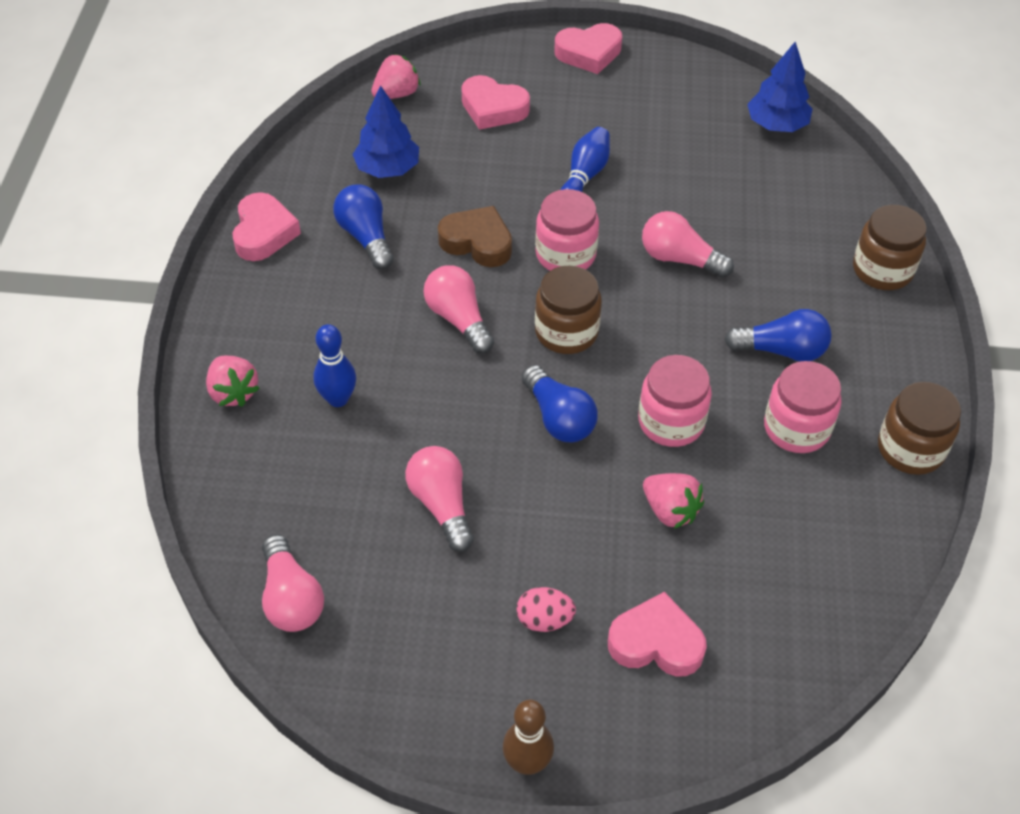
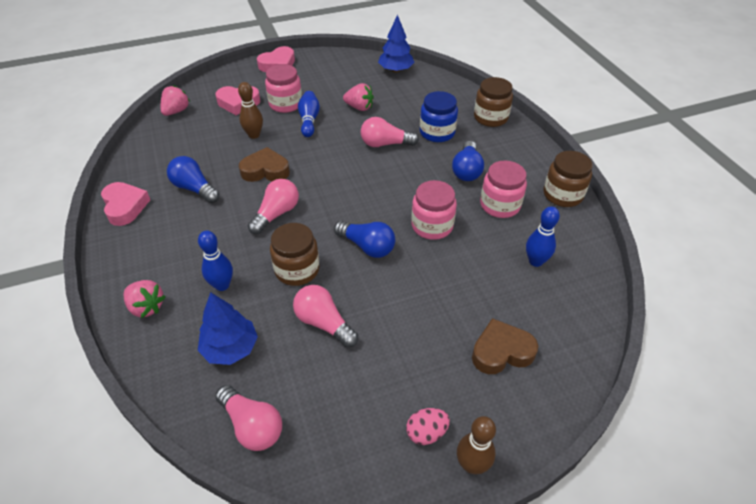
camera: 25 degrees left, 5 degrees down
(387, 169) = (190, 149): blue tree -> blue tree (230, 348)
(458, 319) = (276, 214): pink light bulb -> pink light bulb turned 90 degrees clockwise
(489, 174) = (254, 135): none -> brown bowling pin
(544, 620) = (428, 367): pink egg -> pink egg (426, 433)
(565, 254) = (321, 161): pink jar -> pink jar (285, 104)
(566, 332) = (344, 200): brown jar -> brown jar (297, 270)
(656, 642) = (501, 351): pink heart -> brown heart
(670, 510) = (461, 273): pink strawberry -> pink strawberry (359, 107)
(775, 267) = (437, 132): none -> blue jar
(781, 350) = (466, 170): blue light bulb -> blue light bulb turned 120 degrees clockwise
(792, 537) = (535, 261): none -> blue bowling pin

